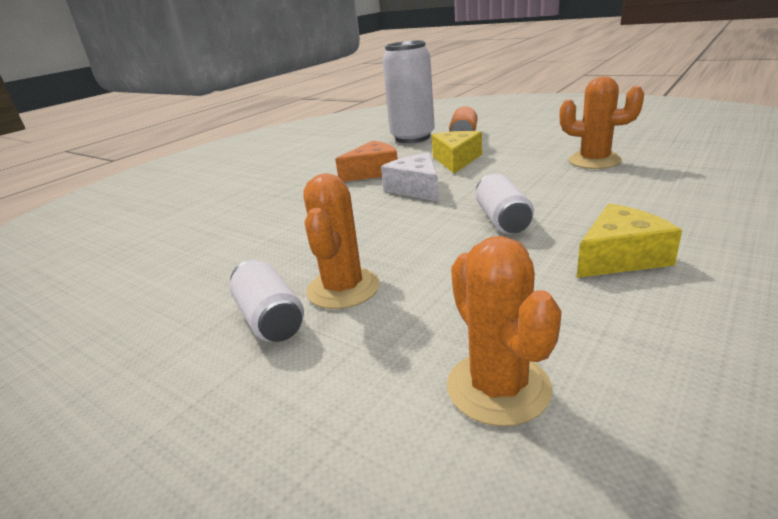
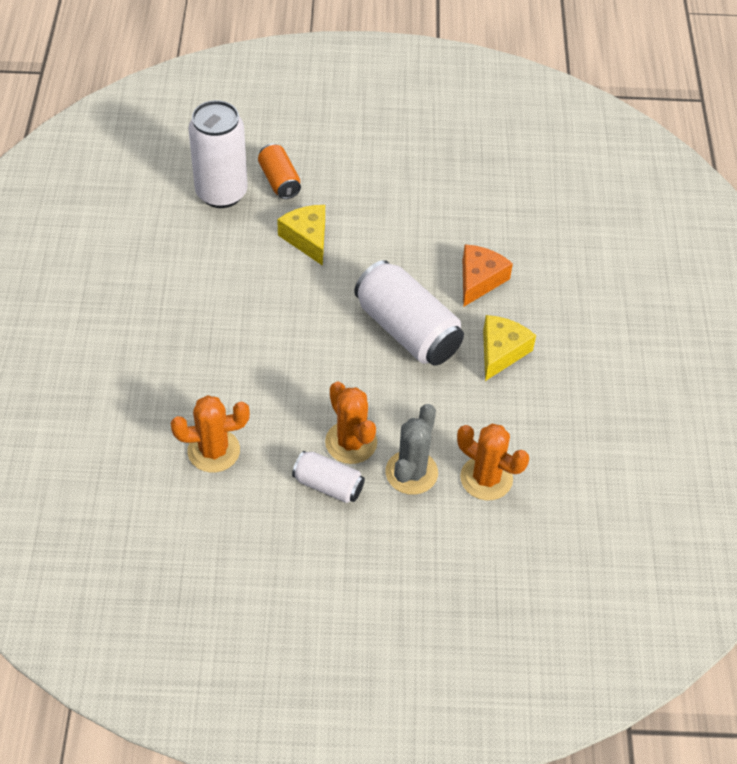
camera: 40 degrees left, 25 degrees up
(373, 172) = (239, 280): orange cheese -> orange cheese (479, 280)
(385, 340) = (411, 472): none -> grey cactus
(416, 189) = (306, 301): white cheese -> none
(502, 220) = (407, 330): white can -> white can, size x1.81
(594, 161) = (432, 215): orange cactus -> orange cactus (213, 451)

